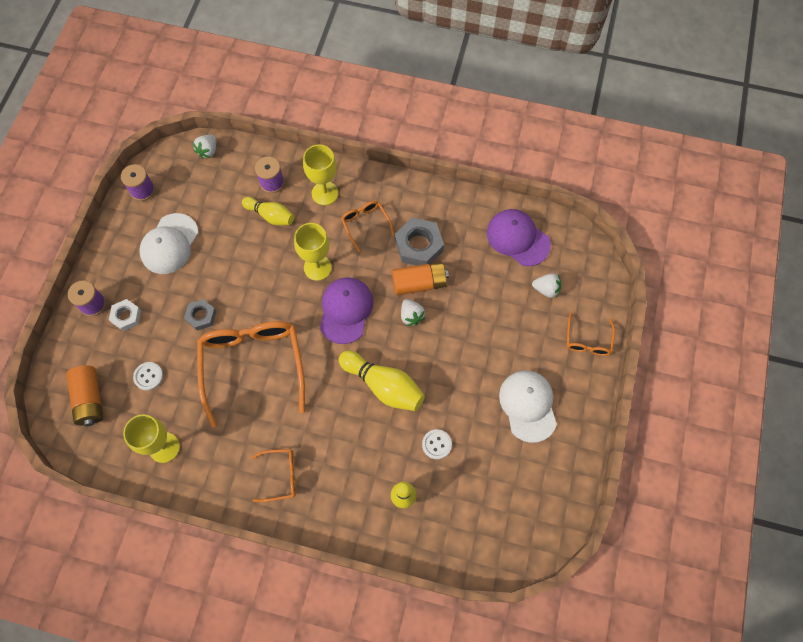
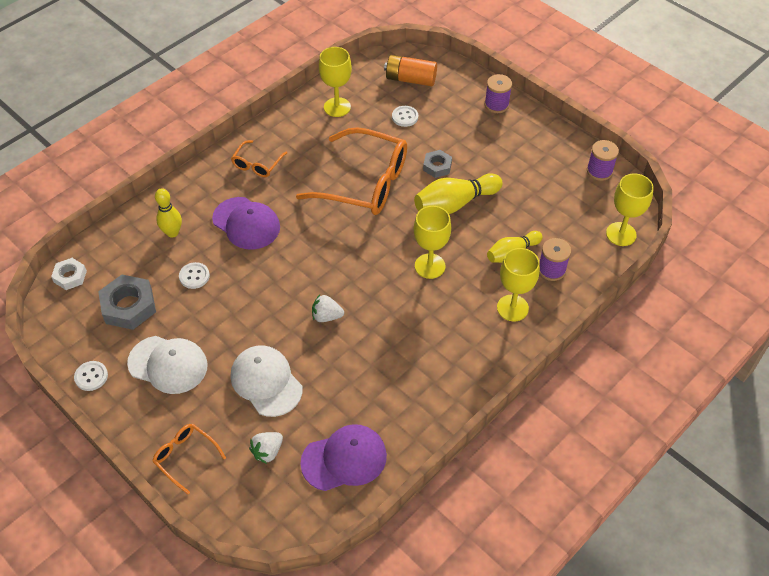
camera: 120 degrees right, 15 degrees down
(126, 316) = (470, 121): white nut -> white nut (70, 276)
(169, 244) = (526, 170): white cap -> white cap (266, 382)
(208, 151) = (621, 234): white strawberry -> yellow goblet
(345, 310) = (369, 268): purple cap -> purple cap (246, 223)
(365, 224) = (454, 326): orange glasses -> none
(384, 386) = (276, 263): yellow bowling pin -> yellow bowling pin (455, 204)
(419, 245) = (398, 360): grey nut -> grey nut (129, 306)
(419, 283) = (356, 340): orange battery -> none
(576, 457) = (91, 376): none -> white button

